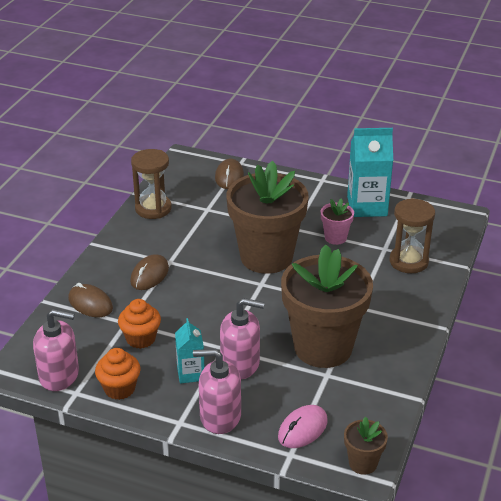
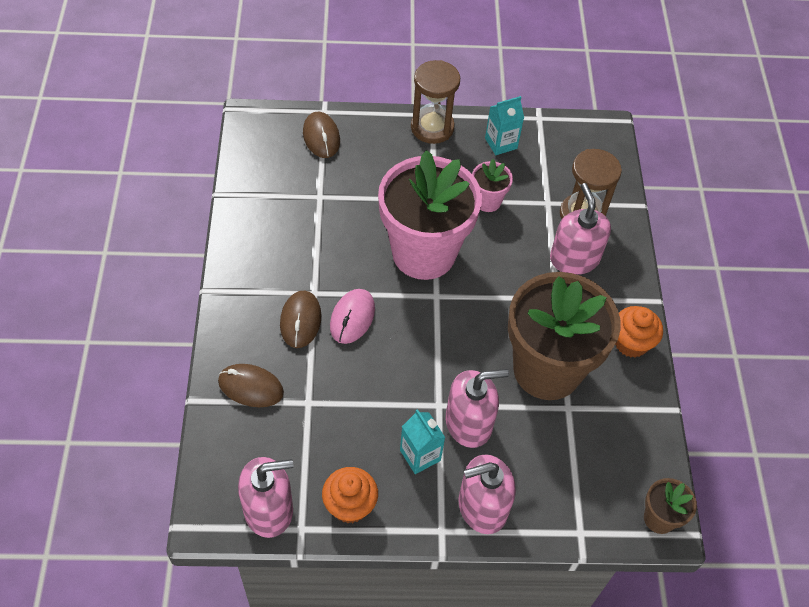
camera: 25 degrees left, 20 degrees up
(141, 339) = (338, 422): orange cupcake -> orange cupcake (631, 343)
(153, 209) = (253, 213): brown hourglass -> brown hourglass (432, 127)
(266, 257) = (424, 253): brown flower pot -> pink flower pot
(302, 429) = (577, 493): pink mouse -> pink mouse (352, 317)
(367, 206) = (501, 143): turquoise carton -> turquoise carton, size x0.57
(386, 286) = (574, 258): none -> pink soap dispenser

